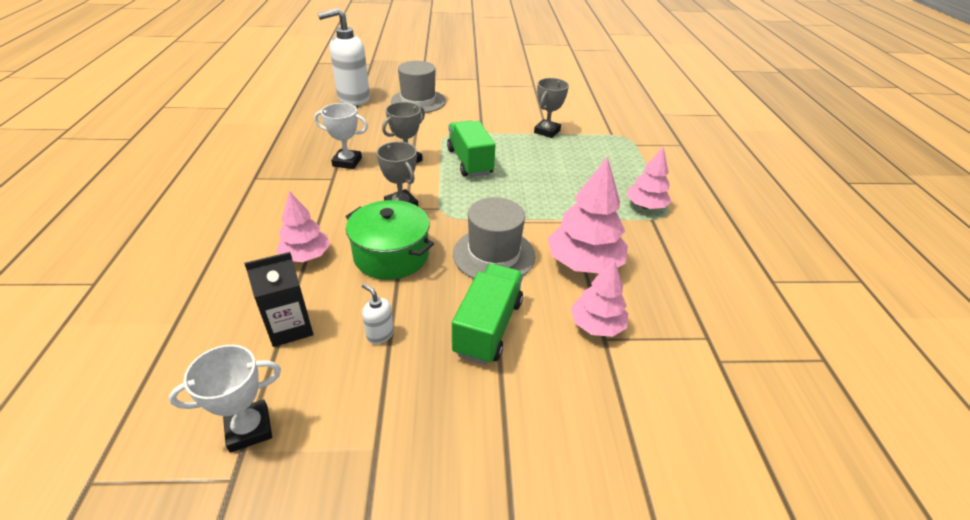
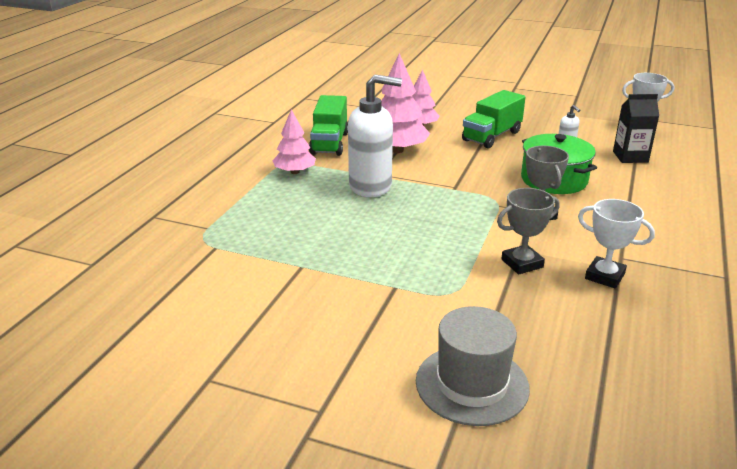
camera: 155 degrees left, 10 degrees down
(306, 256) = (631, 191): pink tree -> none
(353, 98) = (609, 425): white soap dispenser -> white soap dispenser (371, 186)
(470, 162) = (439, 246): green truck -> green truck (329, 143)
(494, 255) = (465, 166): grey hat -> none
(547, 131) = (299, 269): grey trophy -> none

